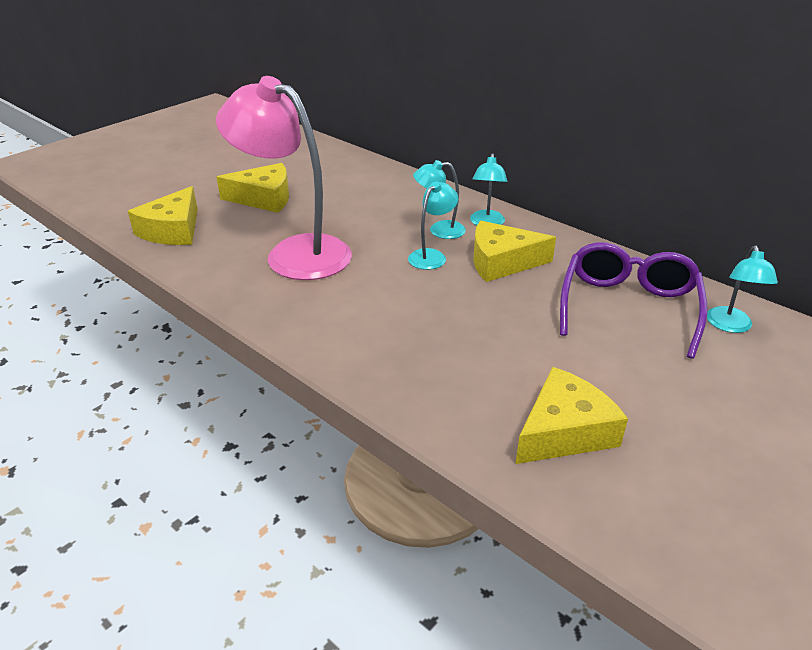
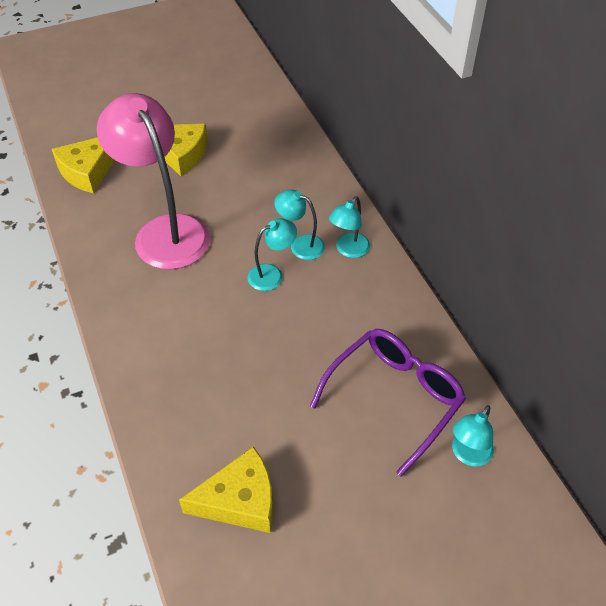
camera: 25 degrees right, 15 degrees up
(501, 262) = (326, 303): yellow cheese -> none

